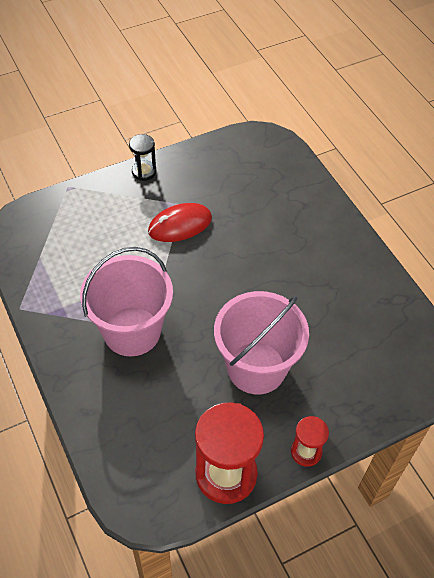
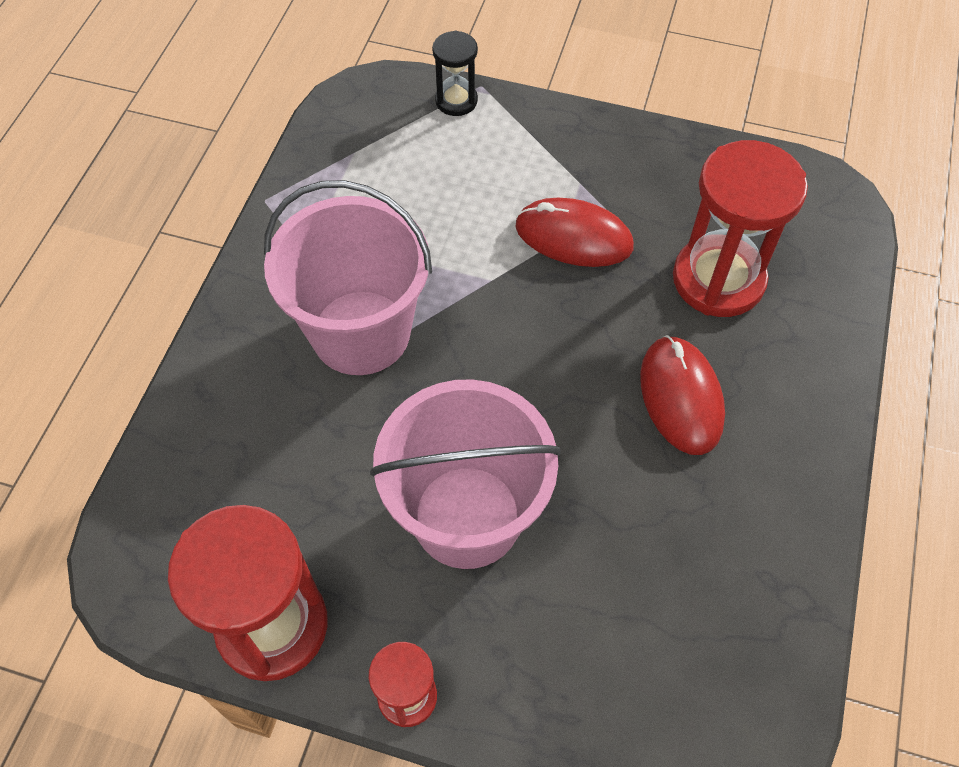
camera: 45 degrees right, 5 degrees up
(144, 172) = (601, 130): black hourglass -> black hourglass (456, 101)
(255, 201) = (718, 279): none -> red hourglass
(288, 258) = (681, 397): none -> red mouse

